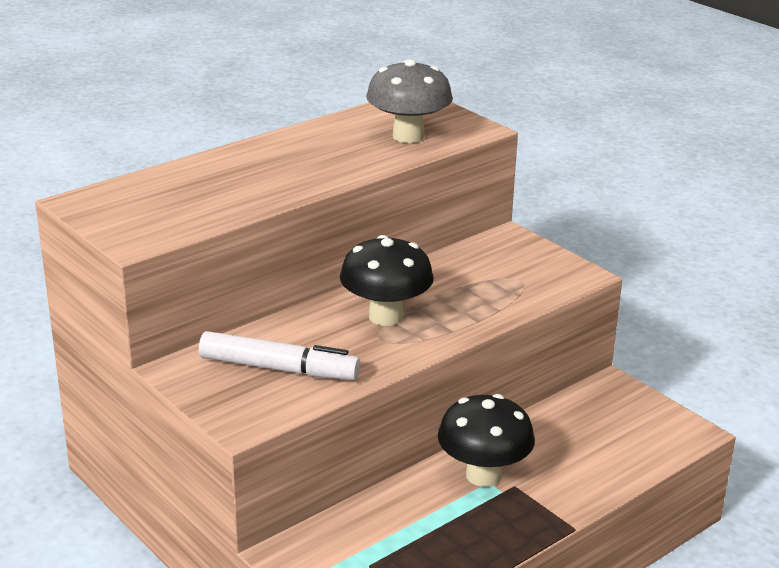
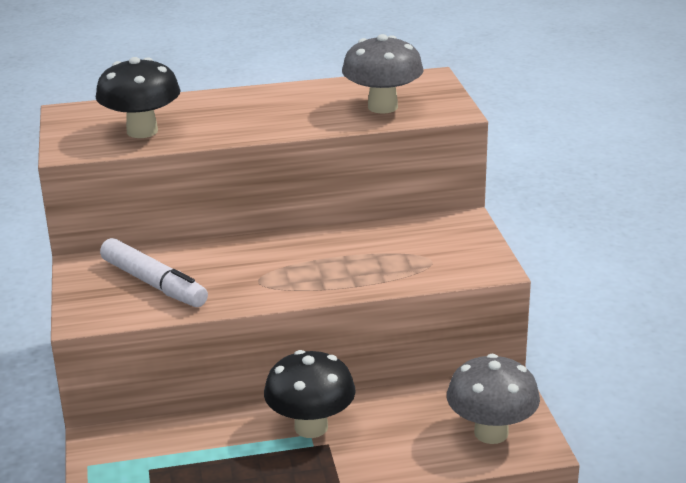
camera: 30 degrees right, 0 degrees up
(385, 316) = (282, 263): black mushroom -> black mushroom (142, 131)
(643, 431) = (491, 433): none -> grey mushroom

